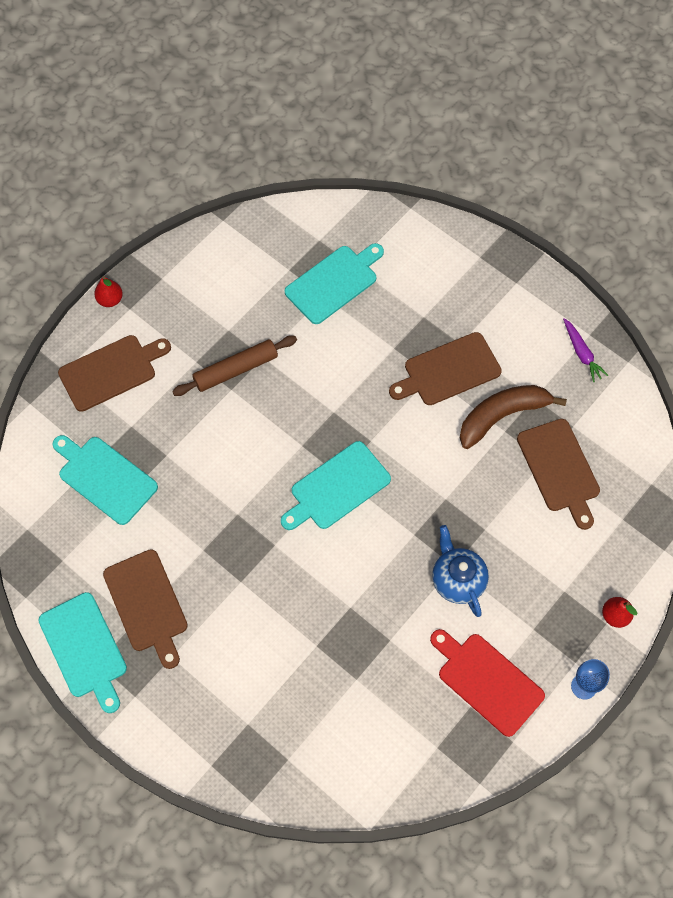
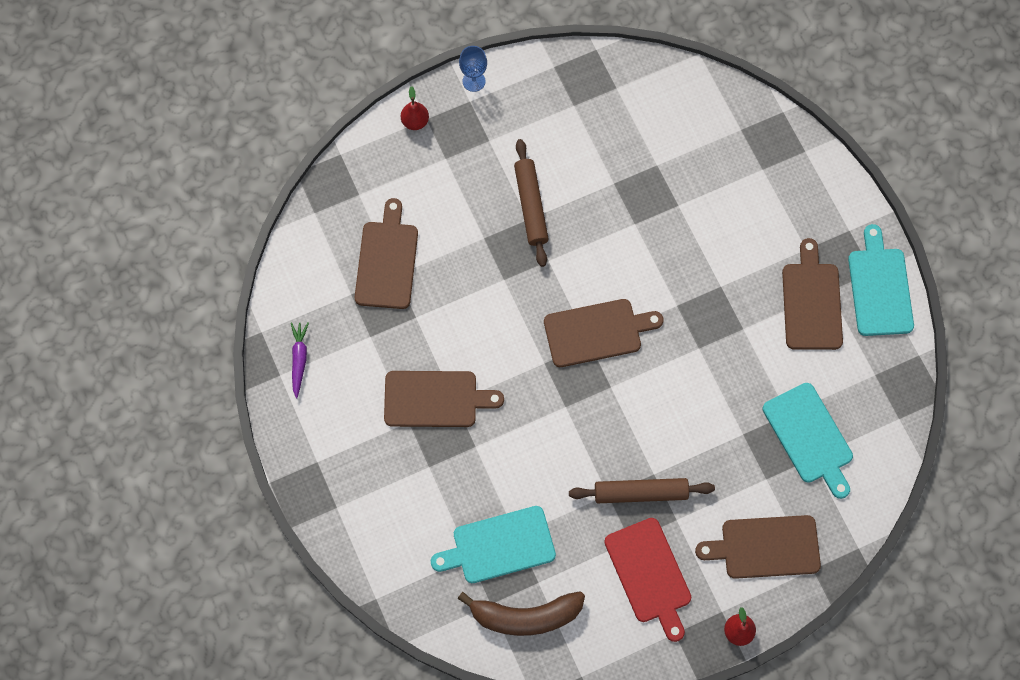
camera: 155 degrees left, 5 degrees up
(337, 488) = (597, 332): turquoise cutting board -> brown cutting board
(457, 580) = (531, 206): blue teapot -> brown rolling pin
(487, 681) = (550, 118): red cutting board -> red cutting board (649, 575)
(502, 416) = (410, 332): brown banana -> brown banana (525, 616)

